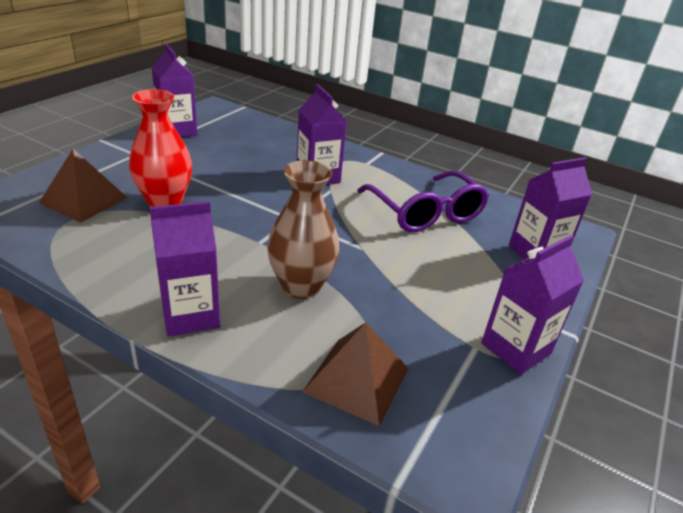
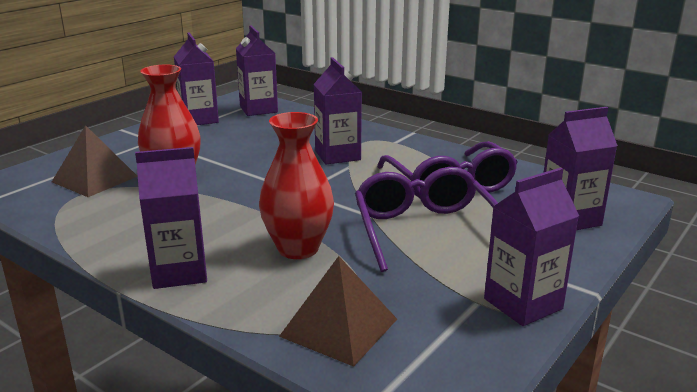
camera: 10 degrees right, 10 degrees down
(233, 121) = (258, 109): none -> purple carton
(301, 286) = (298, 248): brown vase -> red vase
(413, 264) = (424, 230): none -> purple glasses

